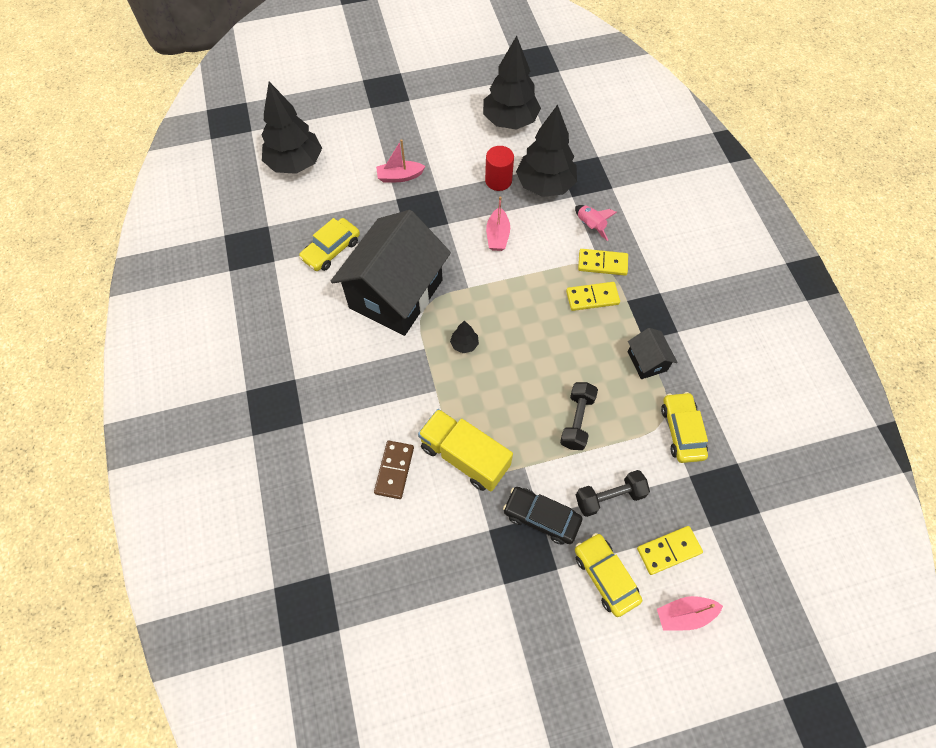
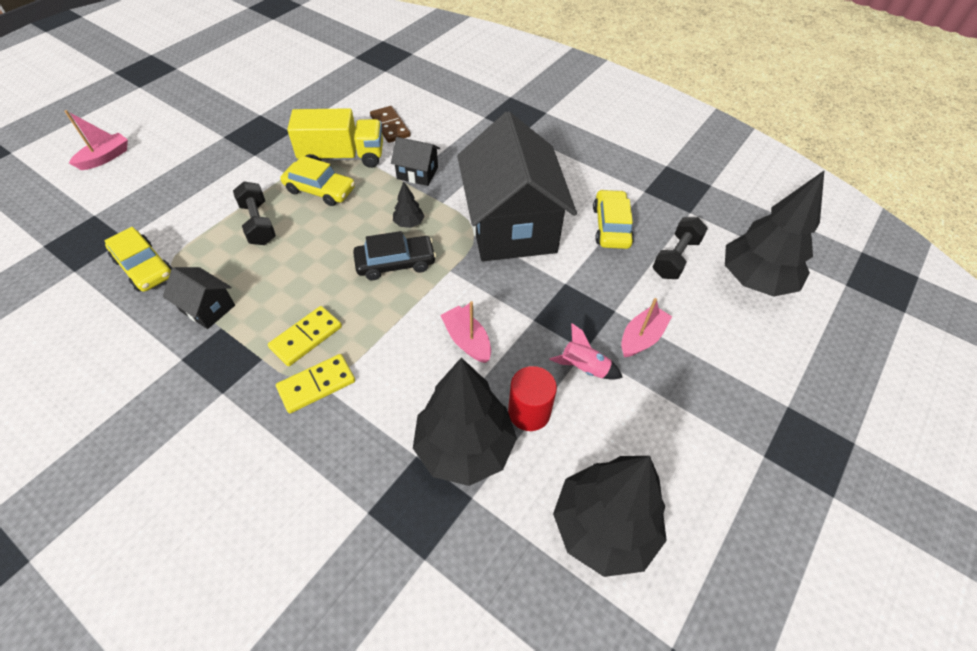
camera: 140 degrees right, 10 degrees down
(418, 392) = (417, 173): none -> black house
(541, 517) = (253, 154): black car -> black car (395, 263)
(590, 225) = (363, 427): pink rocket -> pink rocket (584, 367)
(605, 576) = (181, 149): yellow car -> yellow car (320, 190)
(609, 497) = (199, 190): black dumbbell -> black dumbbell (675, 257)
(668, 550) = (131, 184): yellow domino -> none

